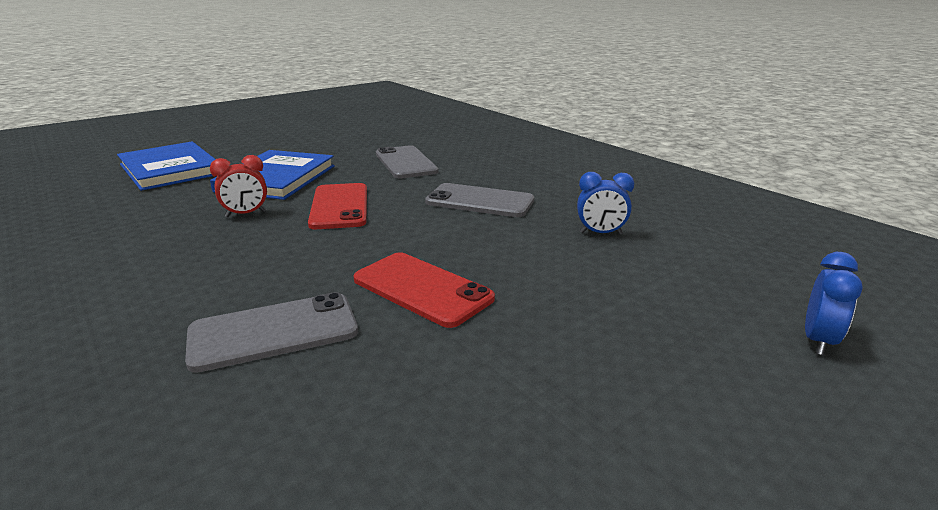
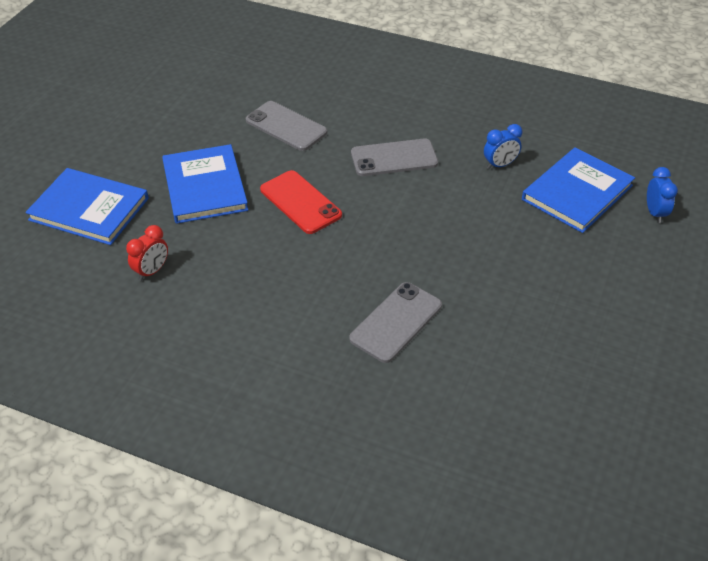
camera: 30 degrees left, 20 degrees up
(246, 214) = (241, 238): red clock -> red clock (152, 271)
(422, 289) = (441, 257): red phone -> none
(690, 282) = (577, 192): none -> blue book

